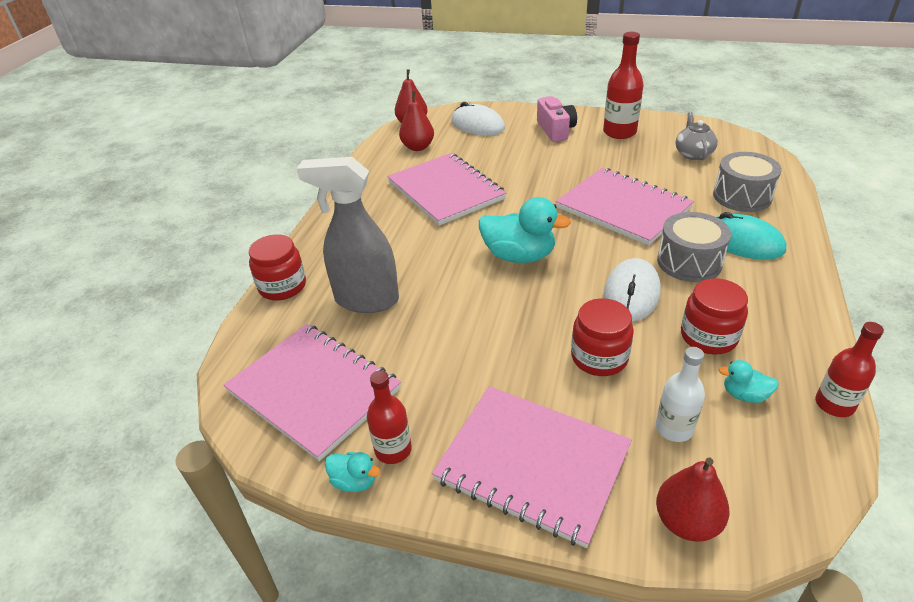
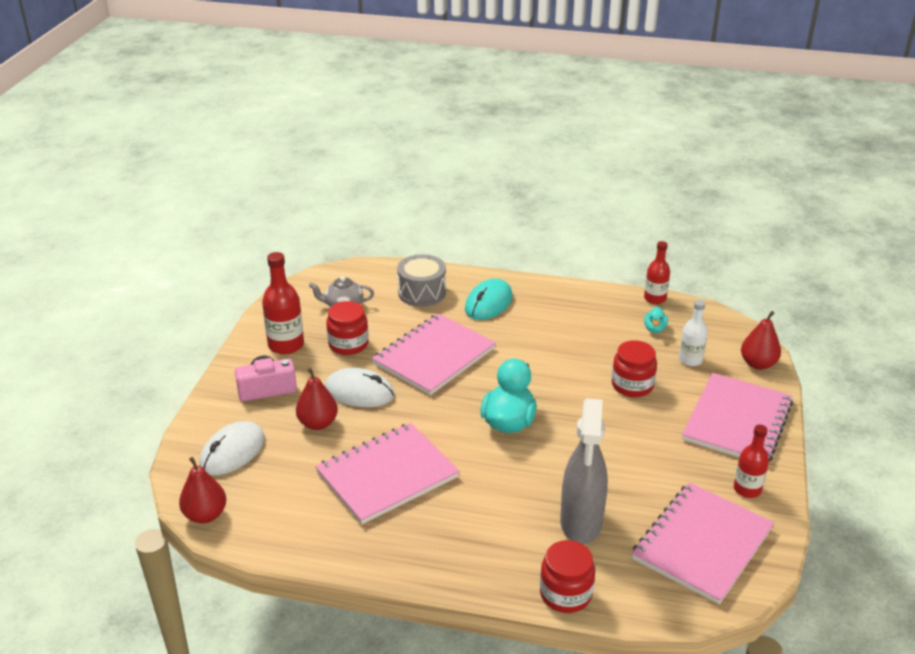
camera: 95 degrees left, 5 degrees down
(354, 481) = (780, 507): turquoise duck -> none
(418, 147) = (276, 505): red pear -> red pear (318, 423)
(631, 293) = (557, 363): white mouse -> white mouse (359, 392)
(689, 262) = (515, 331): grey drum -> none
(708, 337) = (602, 335): red jar -> red jar (348, 344)

